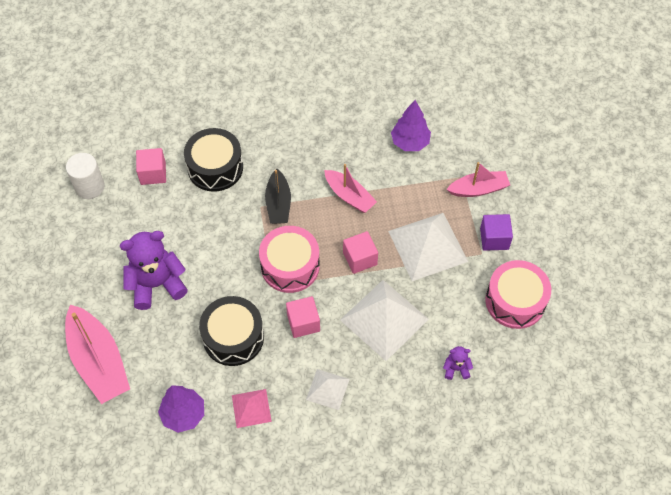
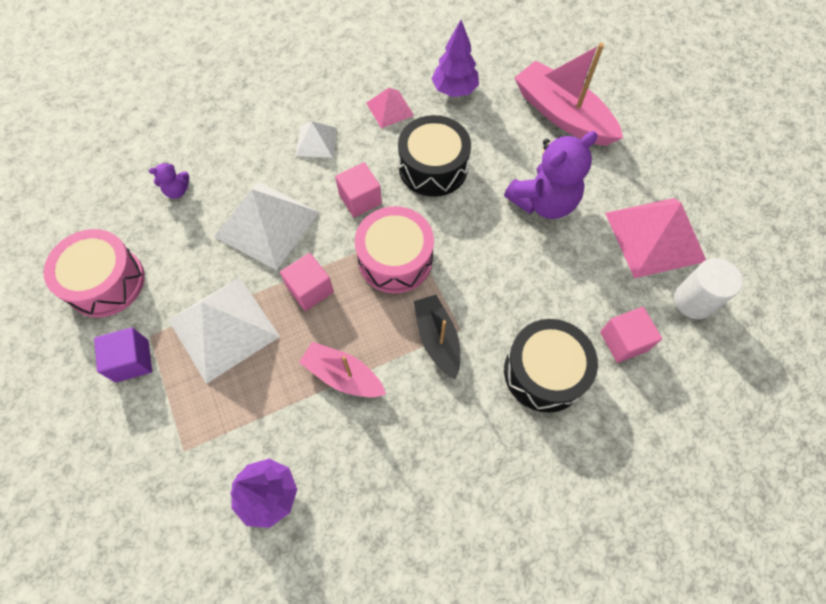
camera: 165 degrees right, 5 degrees up
(87, 236) = (654, 236): none -> pink pyramid
(478, 189) = (155, 436): pink boat -> none

